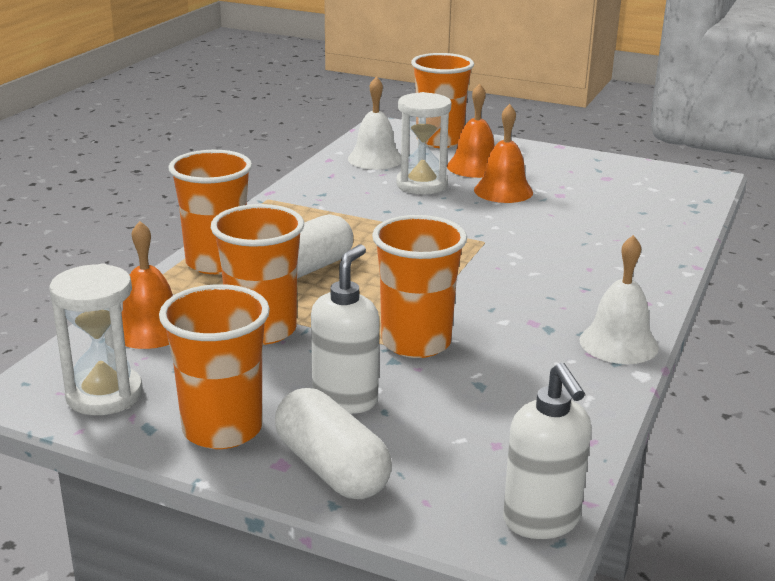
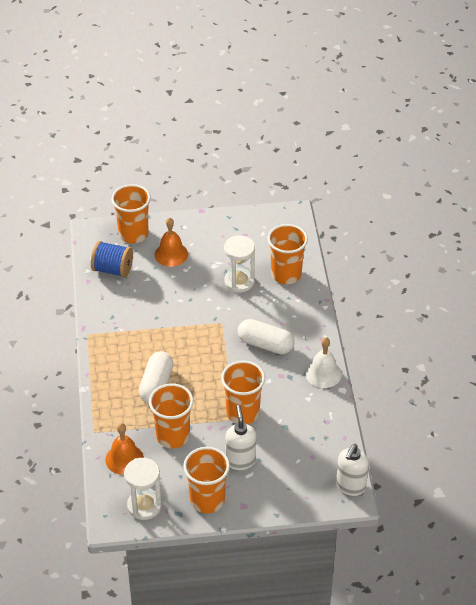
camera: 30 degrees left, 20 degrees up
(216, 262) = (110, 399): orange cup -> orange cup (286, 274)
(331, 468) = (263, 498): white capsule -> white capsule (265, 344)
(375, 159) = (113, 269): white bell -> blue spool
(422, 185) = (156, 285): white hourglass -> white hourglass (239, 282)
(503, 191) = (201, 272): orange bell -> none
(541, 521) = (350, 486): white soap dispenser -> white soap dispenser turned 75 degrees clockwise

